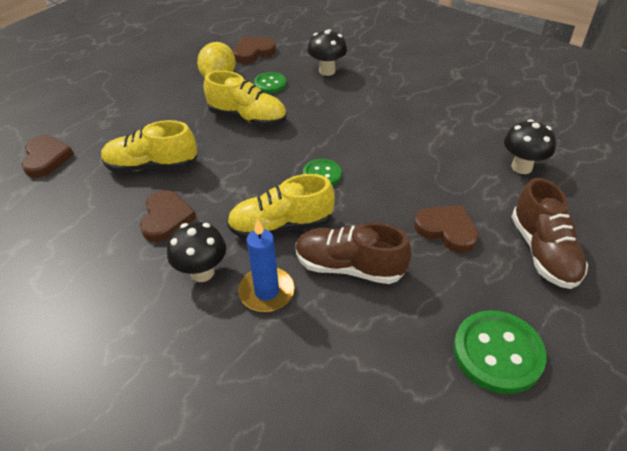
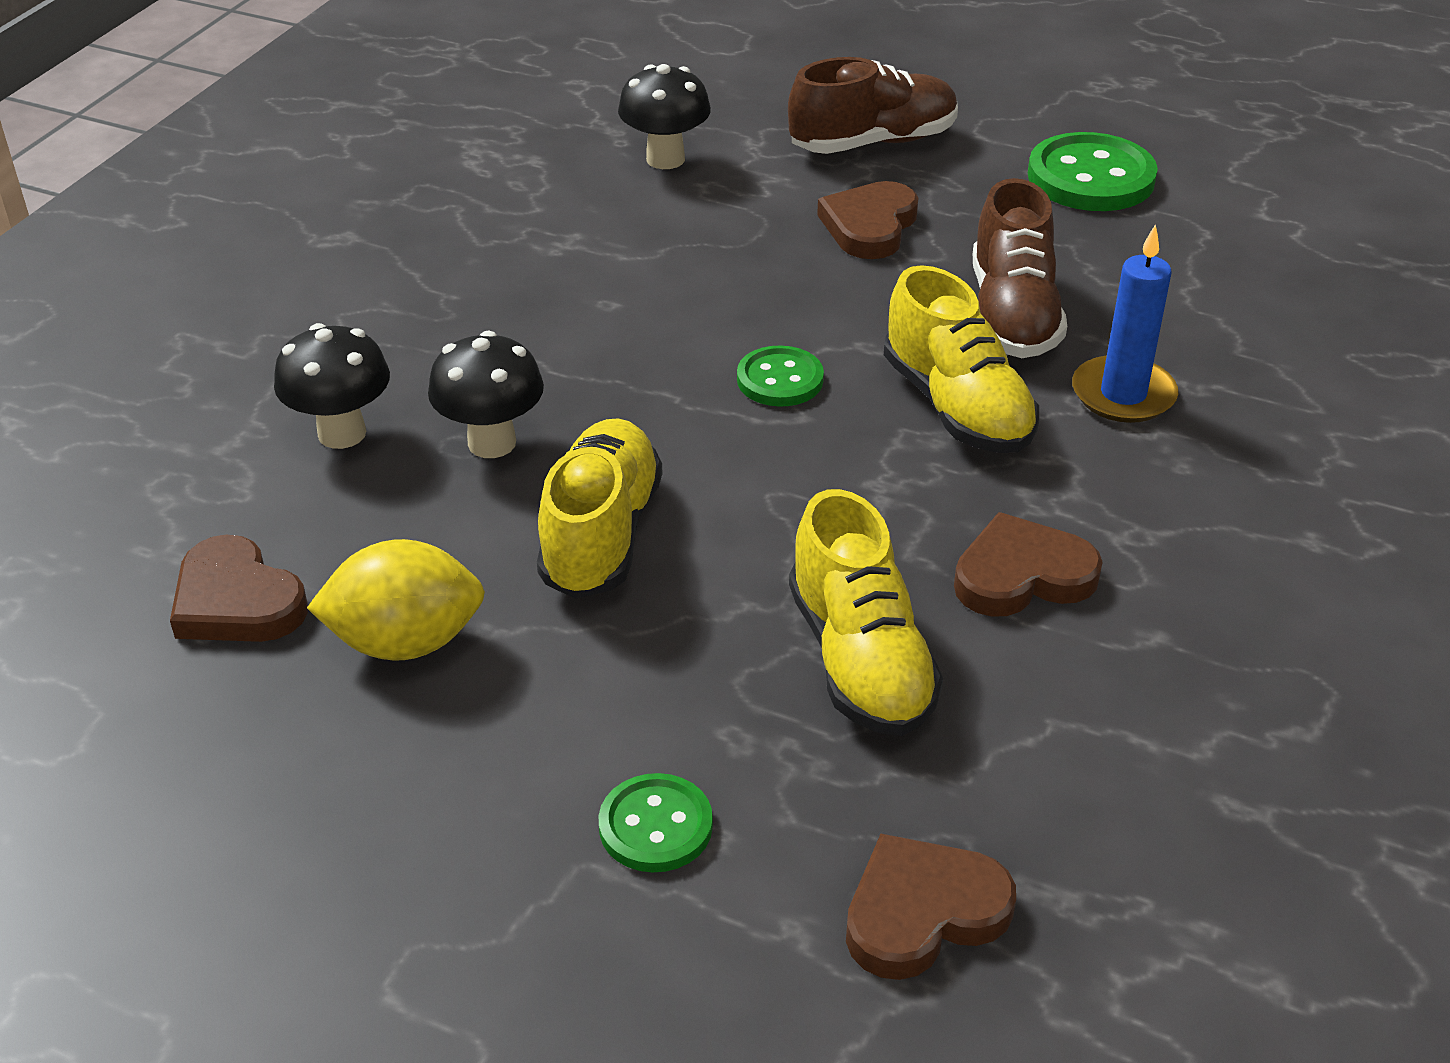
camera: 105 degrees left, 5 degrees down
(202, 272) = (1131, 482): black mushroom -> black mushroom (492, 443)
(270, 84) = (424, 527): green button -> green button (655, 826)

